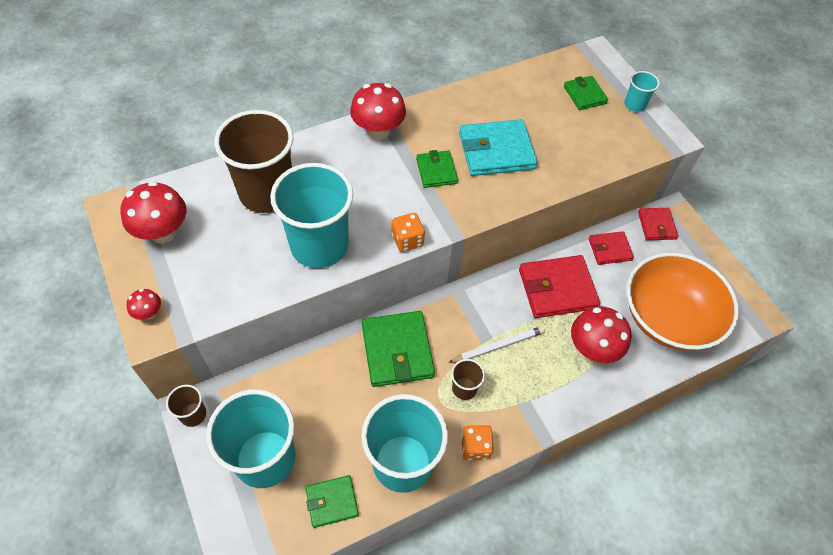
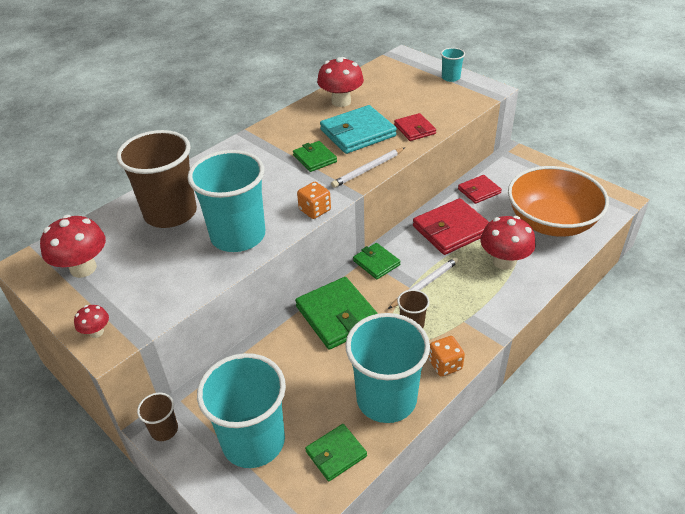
camera: 15 degrees left, 15 degrees down
(378, 131) = (250, 146): red mushroom -> red mushroom (341, 101)
(485, 205) = (368, 169): none -> white pencil
(584, 95) = (408, 81): green wallet -> green wallet (376, 263)
(656, 225) = (506, 165): red wallet -> red wallet (414, 129)

